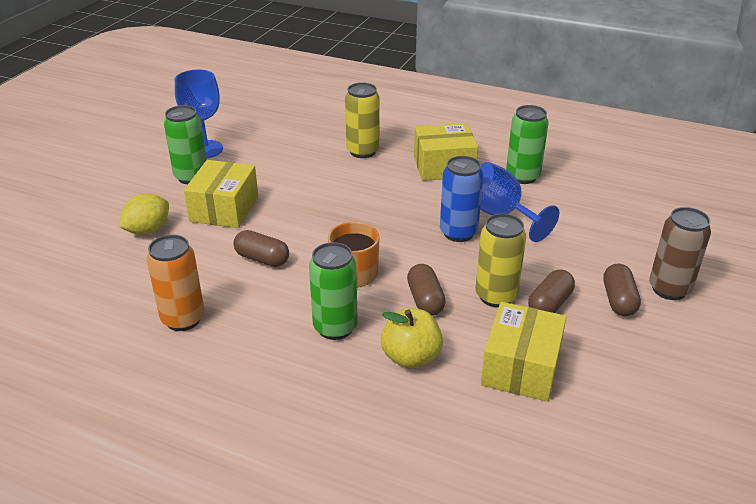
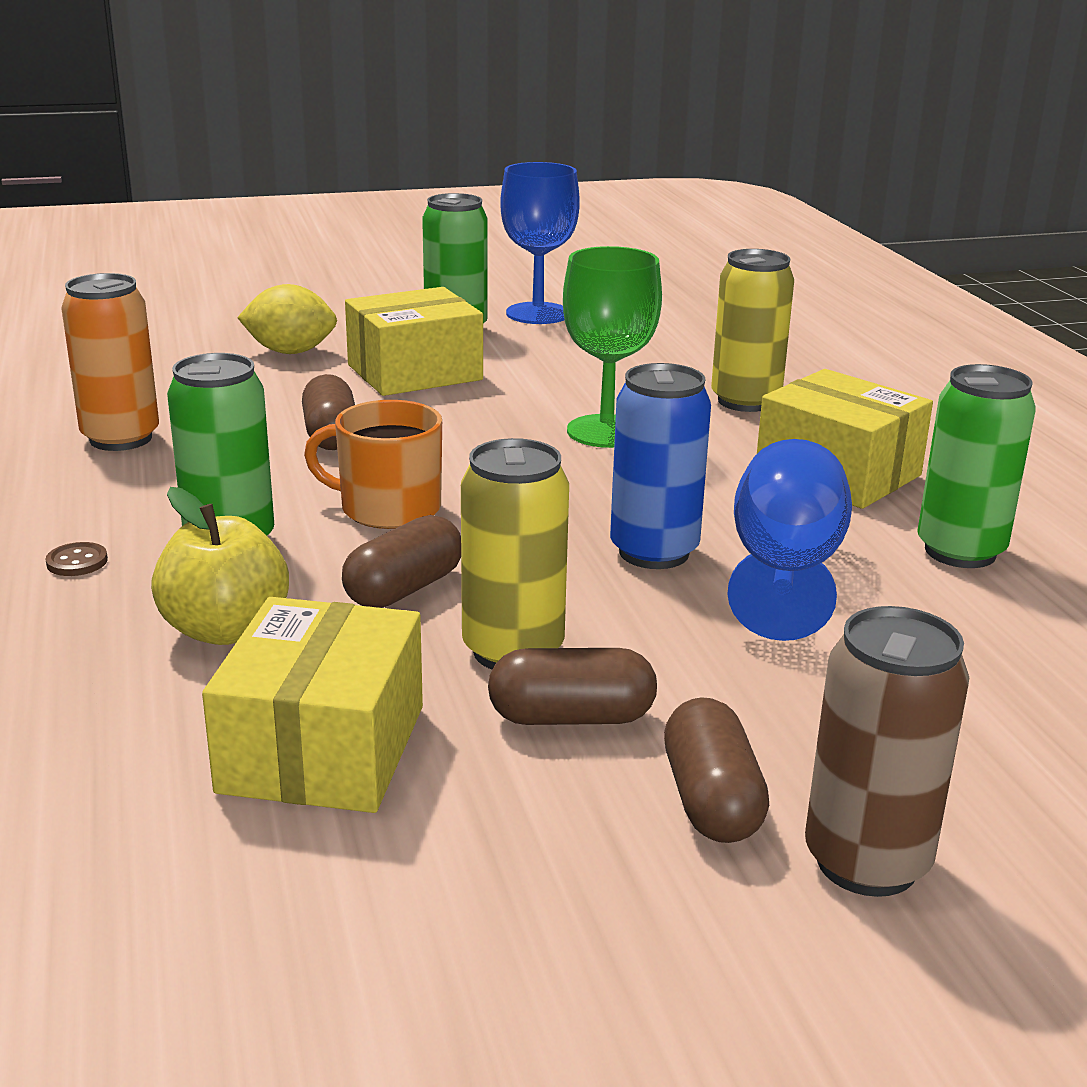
camera: 50 degrees right, 10 degrees down
(304, 377) = (77, 562): none -> brown button
(349, 193) = (606, 431): none -> green goblet
(520, 367) = (322, 748): yellow box -> yellow box turned 60 degrees counterclockwise
(618, 300) = (712, 800): brown capsule -> brown capsule turned 60 degrees counterclockwise

